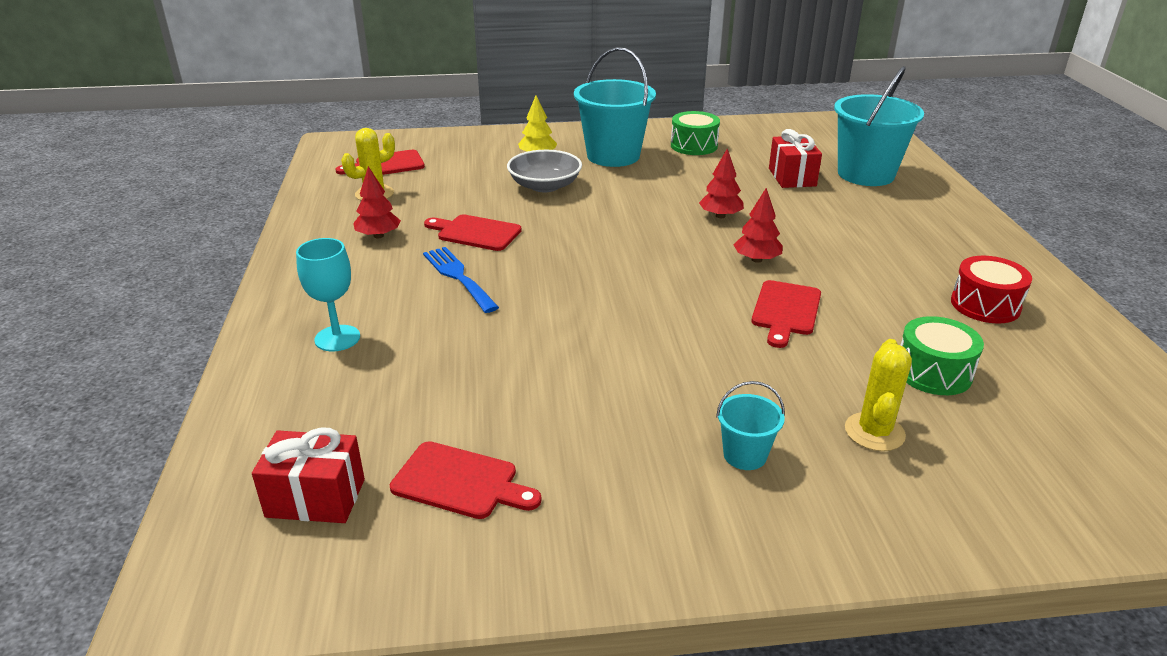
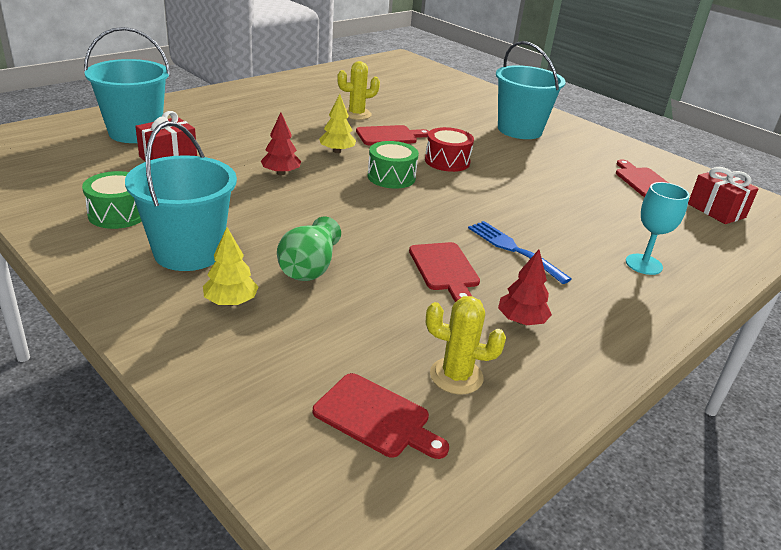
camera: 130 degrees left, 0 degrees up
(458, 277) = (513, 249): blue fork -> blue fork turned 120 degrees clockwise
(545, 186) = (309, 268): grey bowl -> green vase
(745, 455) = (519, 130): turquoise bucket -> turquoise bucket, size x2.12
(756, 259) = (337, 151): red tree -> yellow tree
(874, 432) = (462, 109): yellow cactus -> yellow cactus (356, 114)
(933, 372) = (397, 102): green drum -> green drum (391, 177)
(985, 305) = (314, 94): red drum -> red drum (447, 161)

